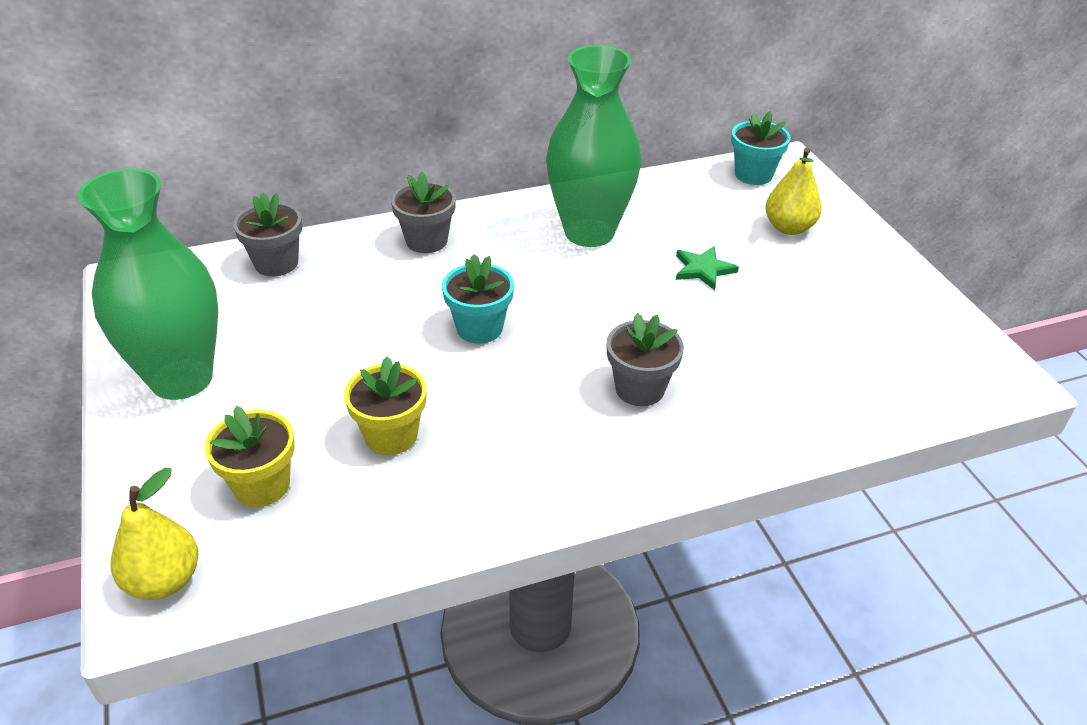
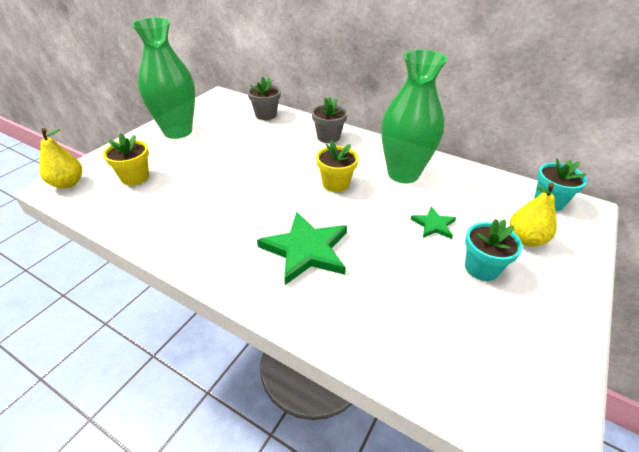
camera: 50 degrees right, 0 degrees up
(391, 435) = (193, 192): yellow flower pot -> yellow flower pot (335, 184)
(479, 328) = (289, 179): turquoise flower pot -> turquoise flower pot (481, 268)
(639, 389) = (306, 250): grey flower pot -> green star

